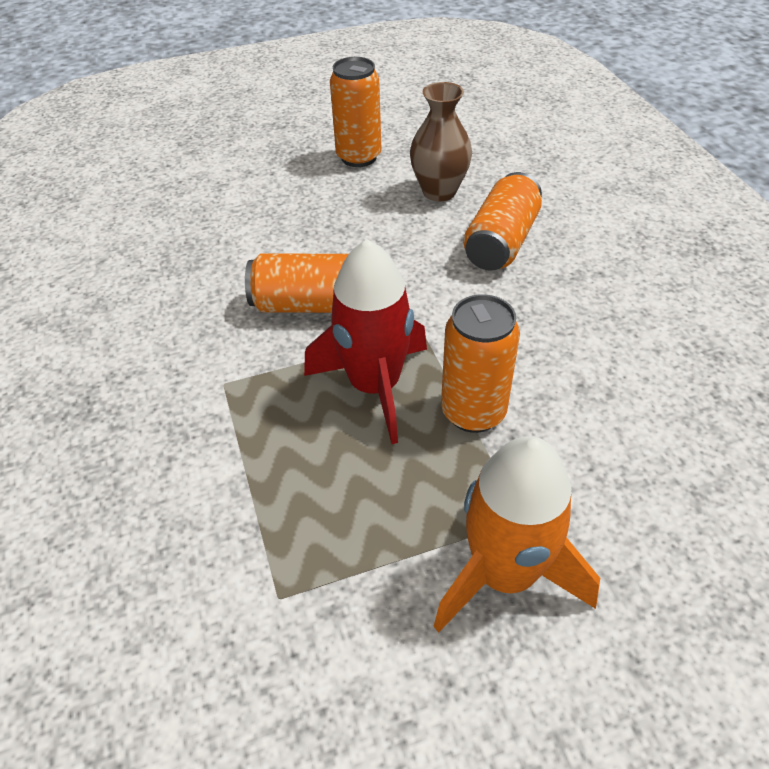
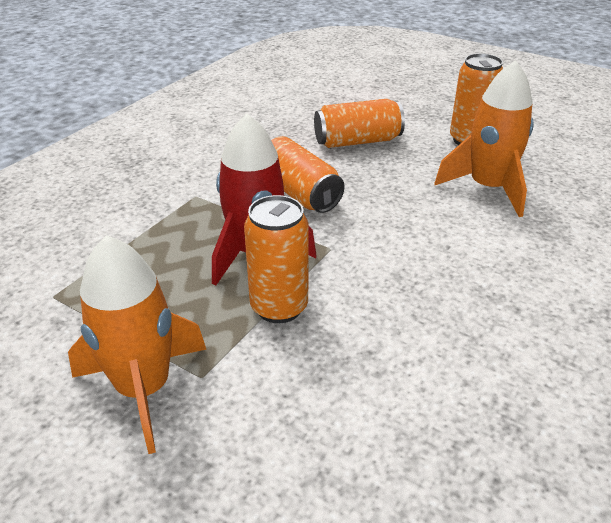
camera: 50 degrees right, 10 degrees down
(439, 191) = (488, 188): brown vase -> orange rocket
(501, 242) = (476, 241): orange can -> orange can (357, 141)

